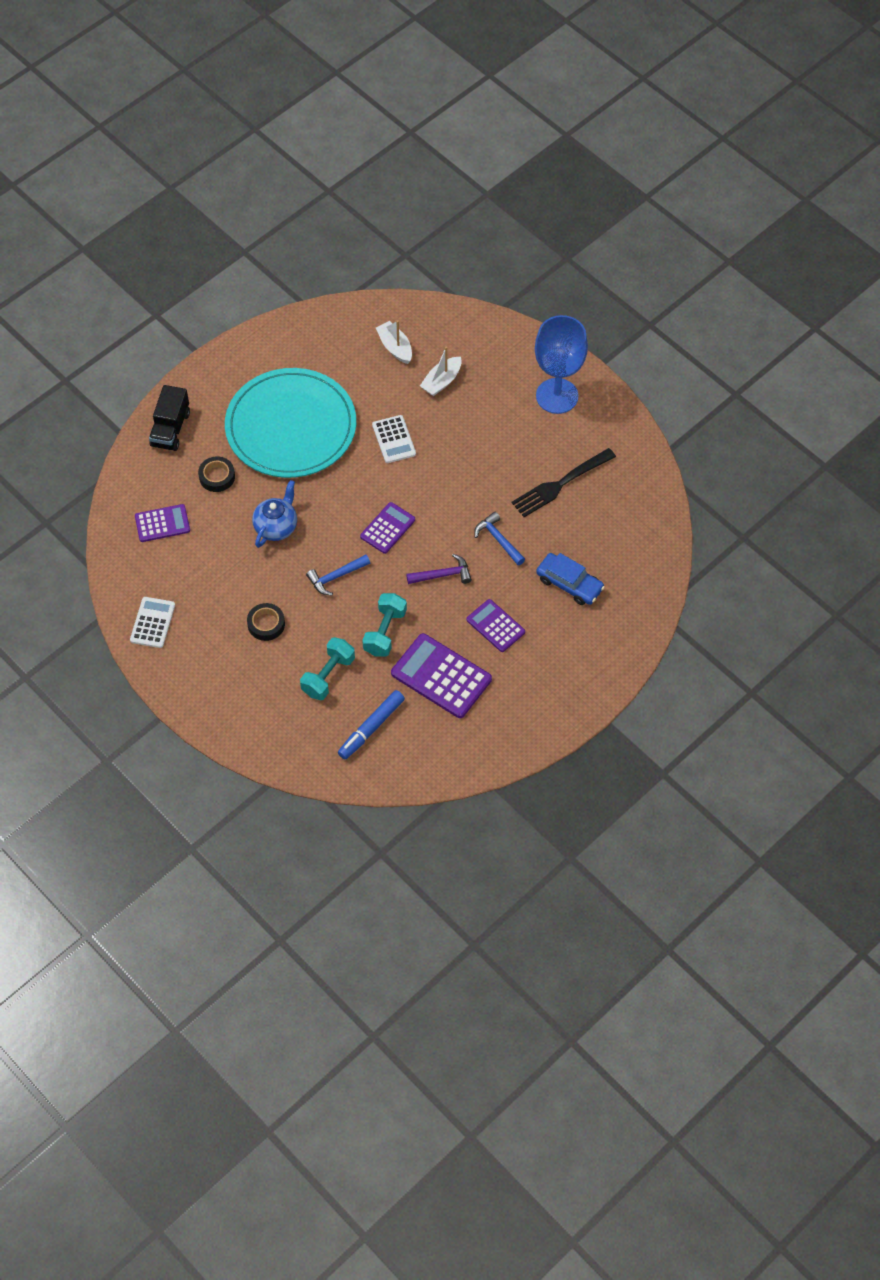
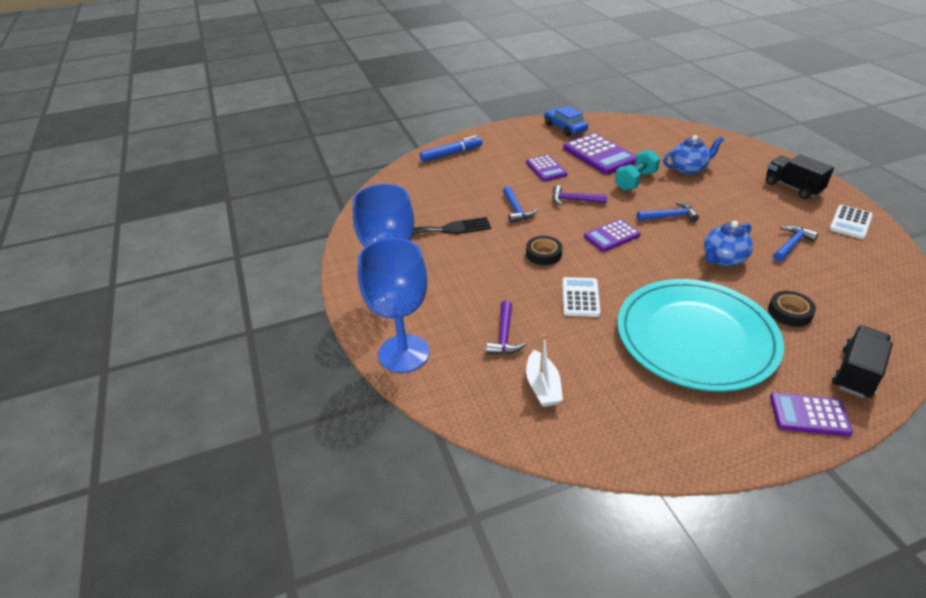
camera: 155 degrees left, 20 degrees down
(162, 523) = (852, 287): purple calculator -> purple calculator (809, 415)
(208, 672) = (792, 187): none -> black truck
(213, 568) = (791, 244): none -> blue hammer
(266, 624) = (739, 202): black tape -> black tape (543, 254)
(328, 676) = (688, 169): turquoise dumbbell -> blue teapot
(371, 728) = (660, 143): blue marker -> blue marker (451, 154)
(441, 381) = (504, 336): white boat -> purple hammer
(511, 342) = (404, 353): none -> blue goblet
(569, 584) = (476, 177): blue car -> blue car (565, 128)

